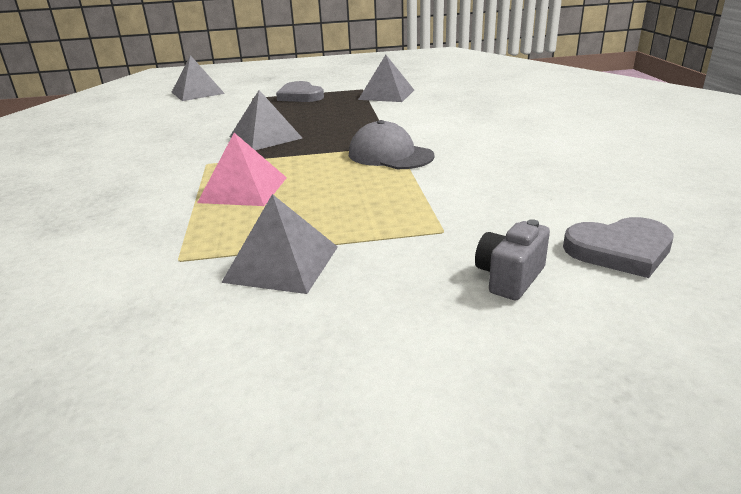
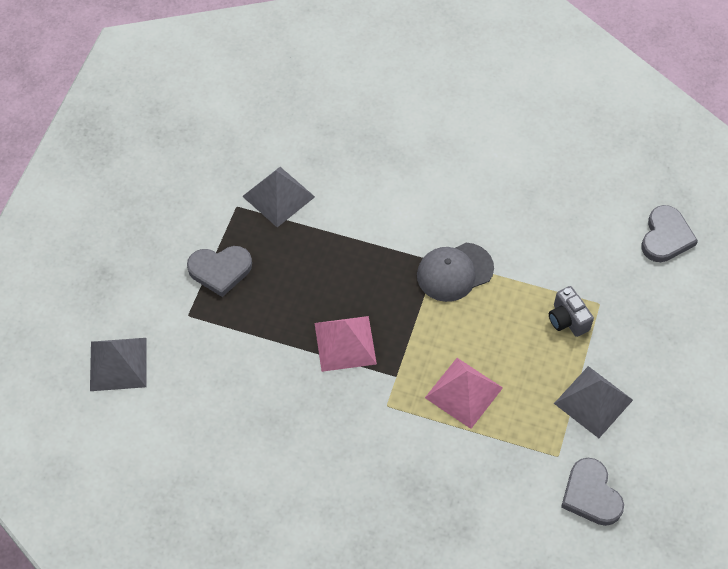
camera: 65 degrees left, 30 degrees up
(117, 300) = (591, 495): none -> grey heart
(265, 137) = (345, 343): grey pyramid -> pink pyramid
(509, 278) = (665, 302): grey camera -> grey camera (567, 320)

